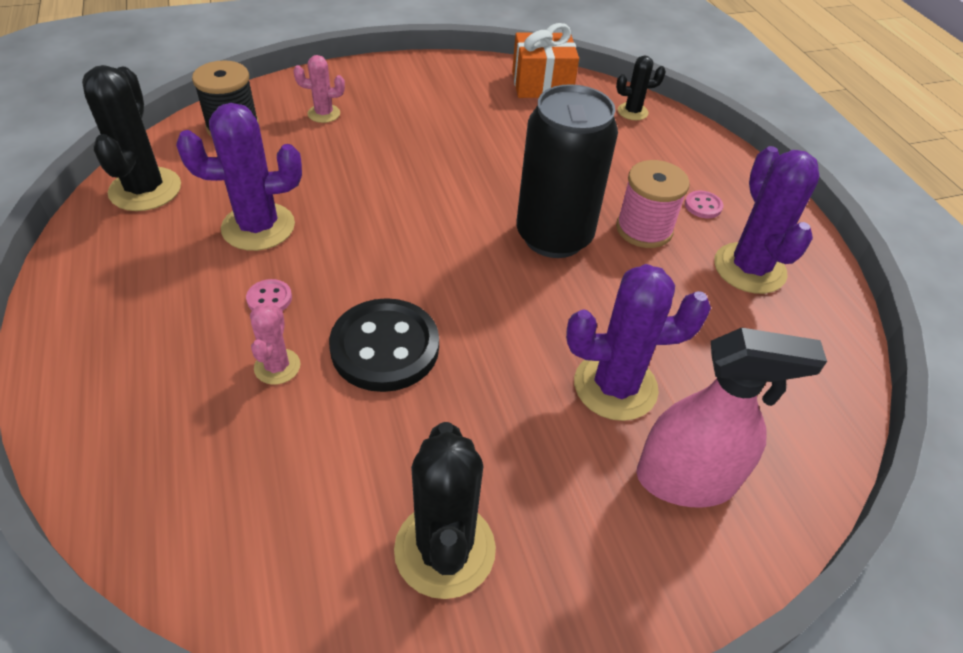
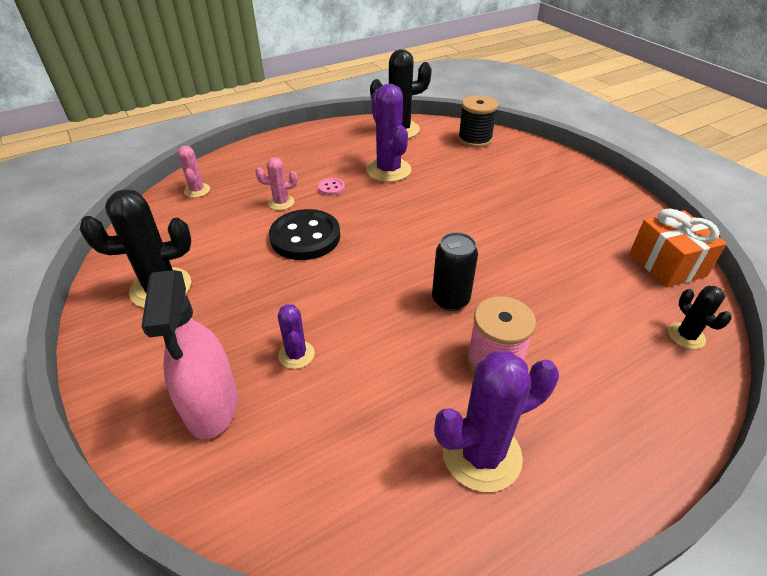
camera: 80 degrees right, 5 degrees down
(324, 114) = (517, 166): pink cactus -> pink cactus (197, 190)
(554, 236) = (450, 300): black can -> black can, size x0.57
(615, 386) = (296, 355): purple cactus -> purple cactus, size x0.54
(703, 206) = (562, 408): pink button -> none

